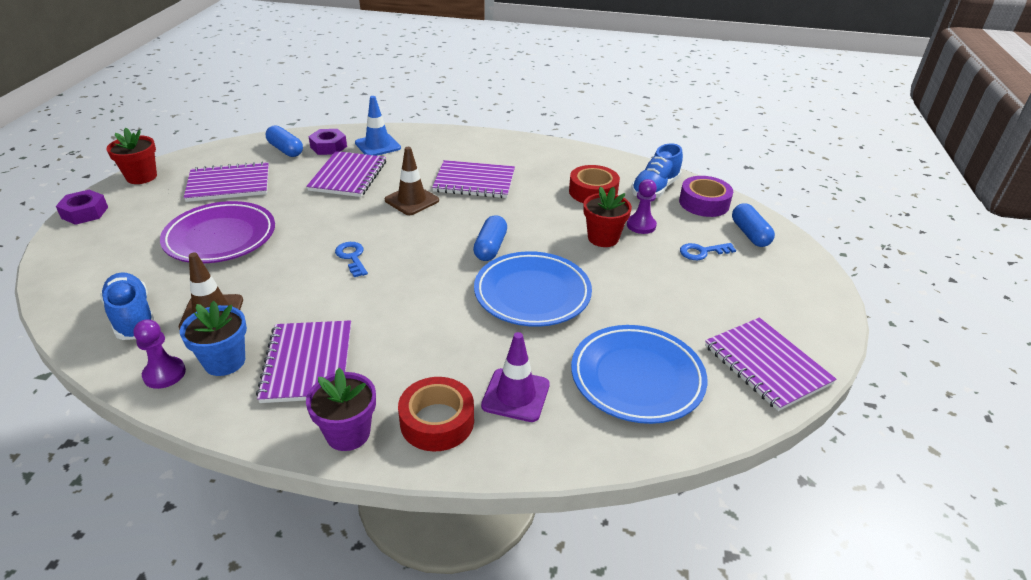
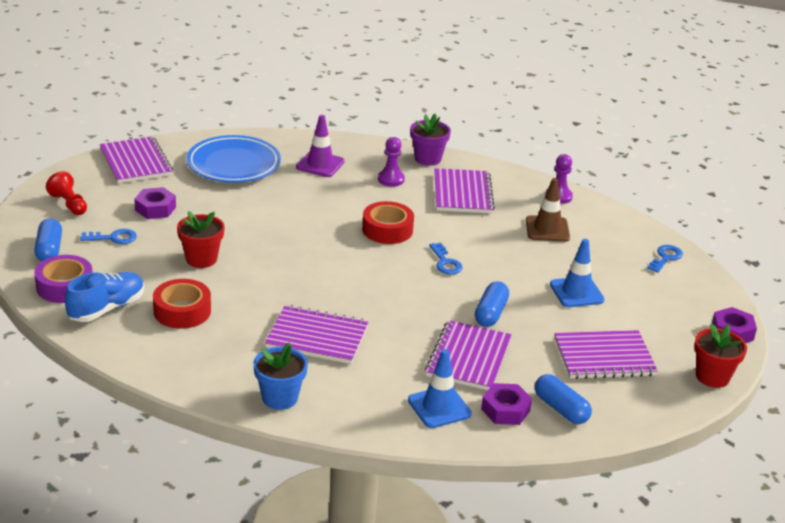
camera: 175 degrees left, 5 degrees down
(82, 288) = (665, 257): none -> blue key
(133, 317) = (607, 232): blue shoe -> none
(220, 237) = (576, 292): purple plate -> blue traffic cone
(224, 361) = (521, 199): blue flower pot -> blue flower pot (280, 398)
(412, 200) = (391, 318): brown traffic cone -> none
(437, 421) = (373, 158): red tape -> red tape (387, 230)
(490, 247) = (315, 260): blue capsule -> blue capsule (491, 313)
(532, 294) = (288, 219): blue plate -> none
(641, 225) = (154, 268): purple pawn -> purple pawn (391, 179)
(687, 292) = (155, 208): none -> purple nut
(783, 288) = (69, 204): none -> red pawn

